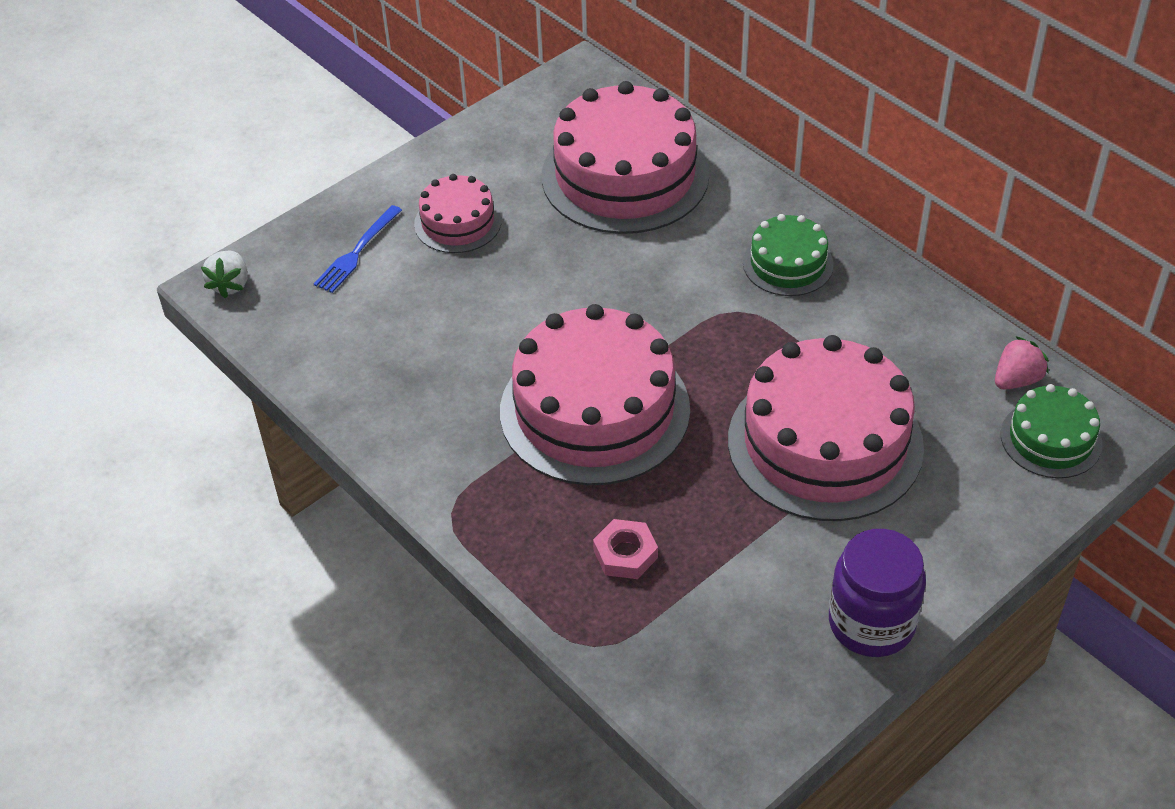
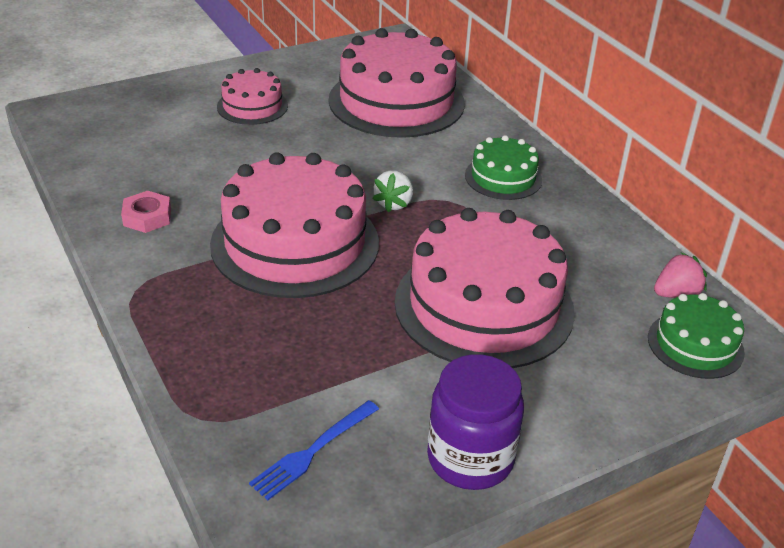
camera: 10 degrees right, 10 degrees down
(230, 285) = (59, 112): white strawberry -> white strawberry (394, 204)
(356, 253) = (165, 110): blue fork -> blue fork (312, 452)
(625, 554) = (267, 352): pink nut -> pink nut (147, 217)

